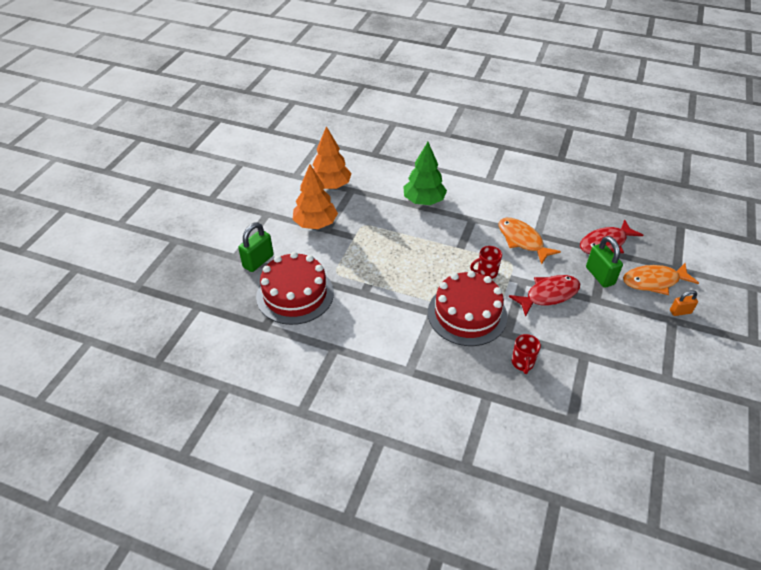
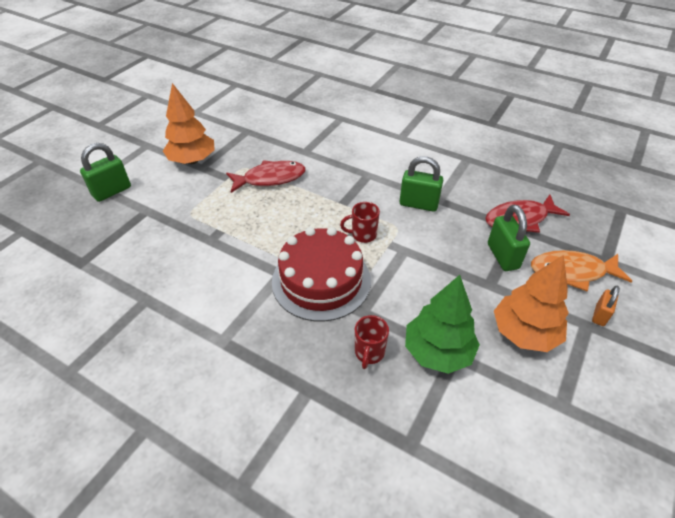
camera: 10 degrees right, 0 degrees up
(295, 294) = (132, 231): red cake -> none
(330, 185) = (227, 125): orange tree -> orange tree (524, 333)
(424, 201) = (320, 150): green tree -> green tree (438, 351)
(522, 240) = (418, 204): orange fish -> green padlock
(548, 295) = (430, 271): red fish -> red fish (270, 178)
(680, 312) = (600, 315): orange padlock -> orange padlock turned 60 degrees counterclockwise

